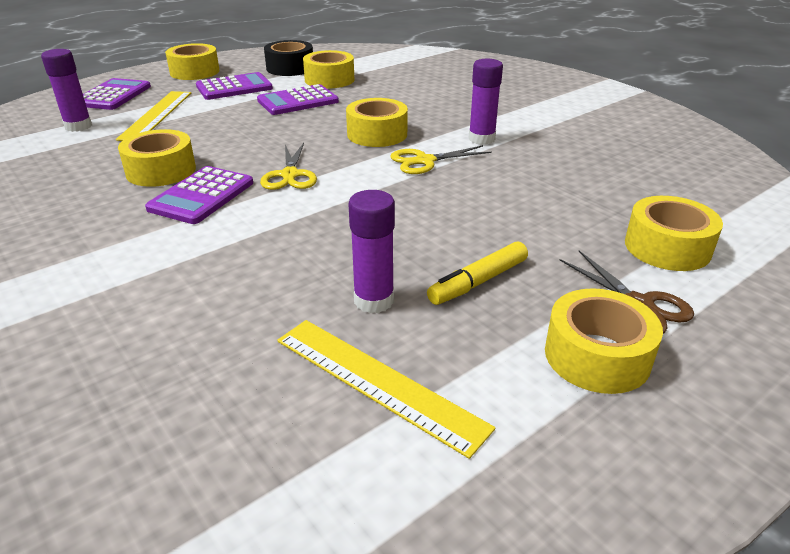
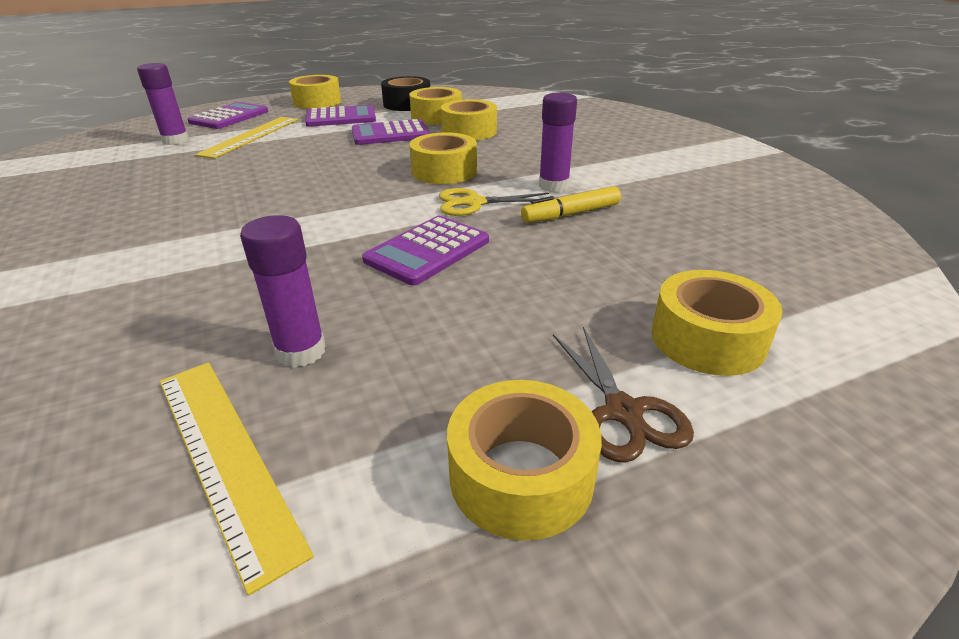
camera: 15 degrees right, 0 degrees up
(161, 170) = (209, 186): yellow tape -> yellow tape (469, 131)
(202, 196) = (224, 214): purple calculator -> purple calculator (427, 251)
(290, 175) = (324, 203): yellow scissors -> none
(478, 282) = (436, 348): yellow marker -> yellow marker (571, 214)

